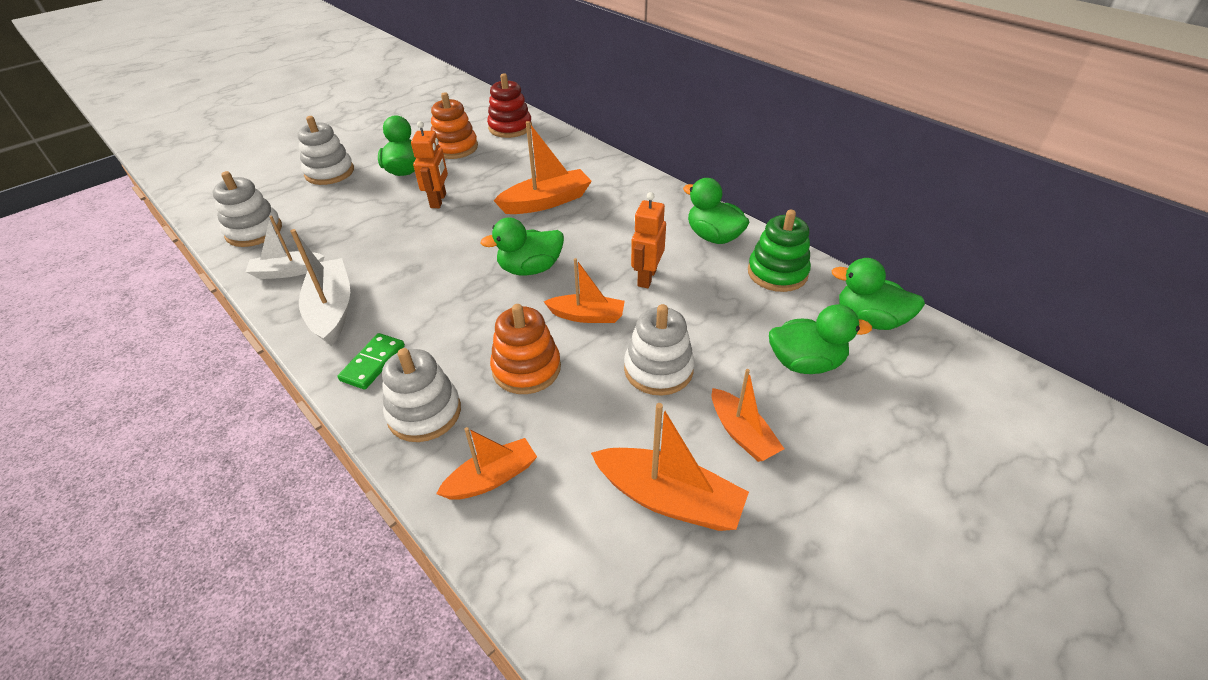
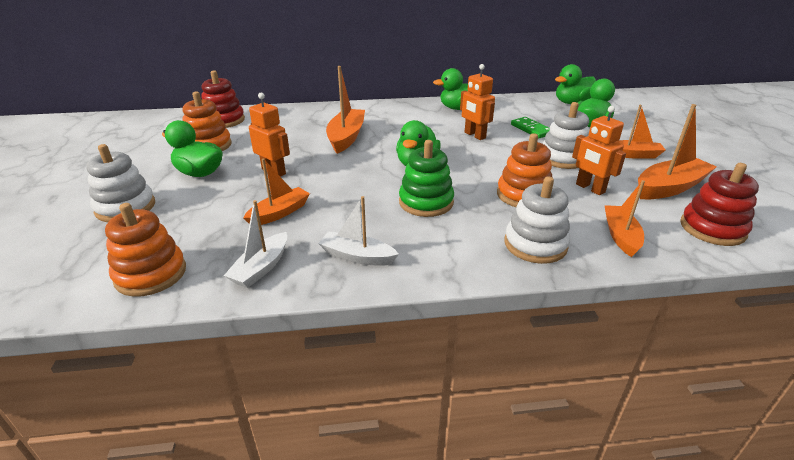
camera: 55 degrees left, 10 degrees down
(254, 231) = (151, 274): white stacking toy -> orange stacking toy
(331, 310) = (357, 256): white boat -> white boat, size x0.66
(373, 363) = (454, 253): green domino -> green domino (531, 129)
(579, 570) = (712, 229): none -> red stacking toy
(587, 316) = (491, 162): orange boat -> orange boat (279, 213)
(593, 418) = (590, 188): none -> orange robot
(777, 273) = (512, 106): green stacking toy -> green stacking toy (426, 202)

